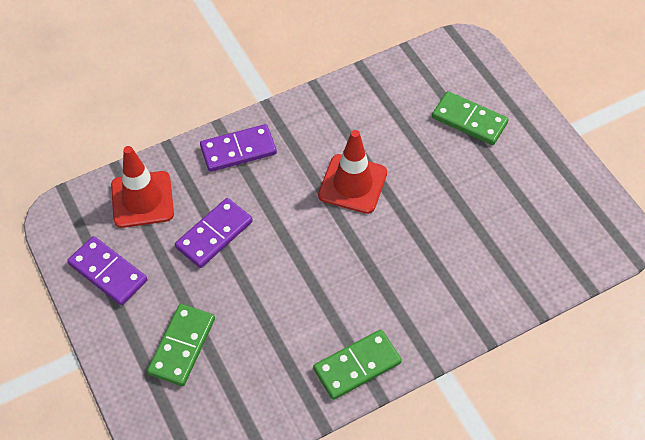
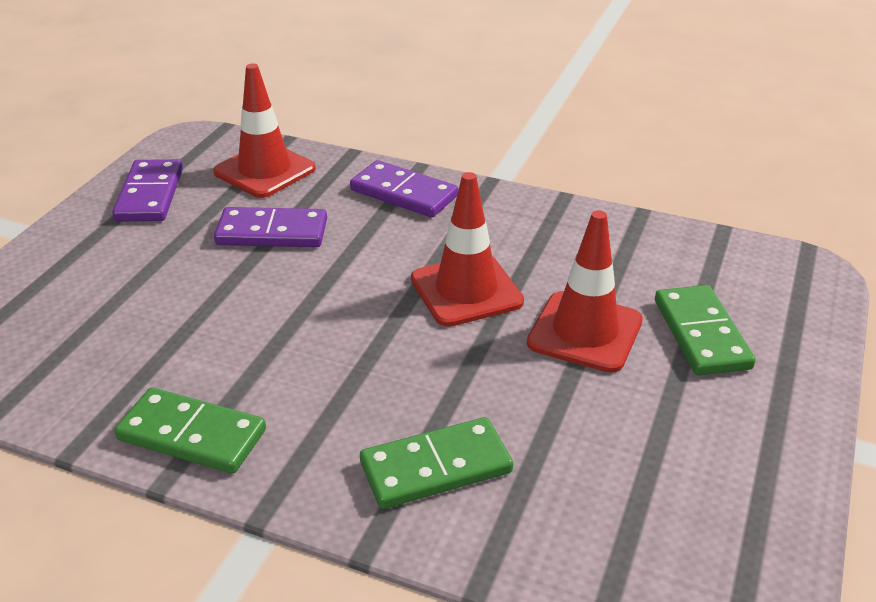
camera: 50 degrees right, 20 degrees down
(182, 346) = (97, 284): green domino -> green domino (436, 468)
(427, 161) = (585, 332): none -> red traffic cone

